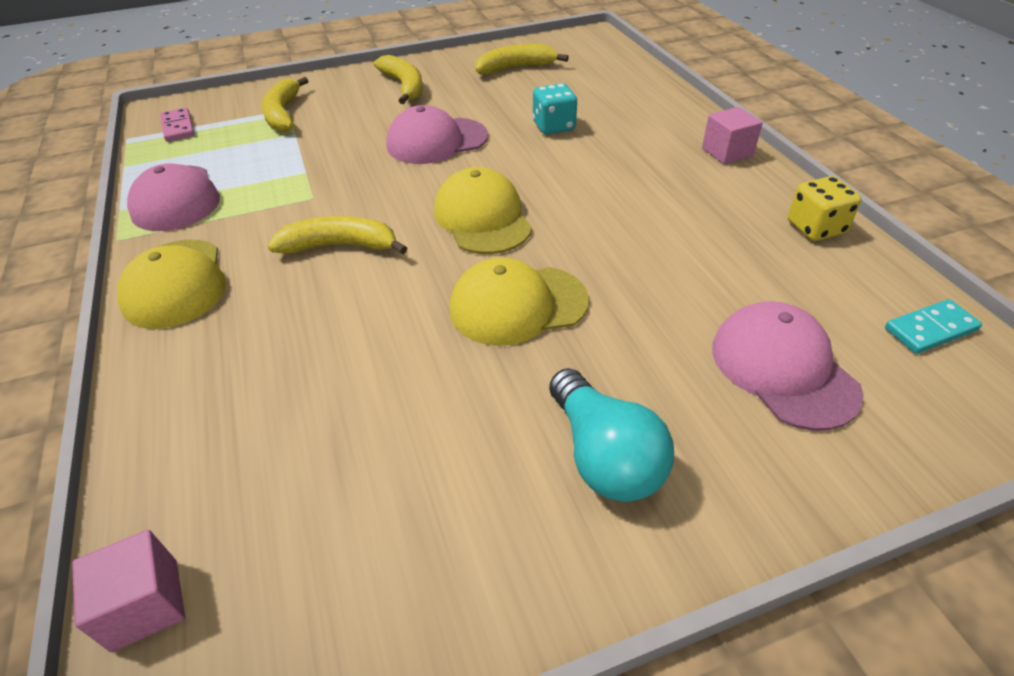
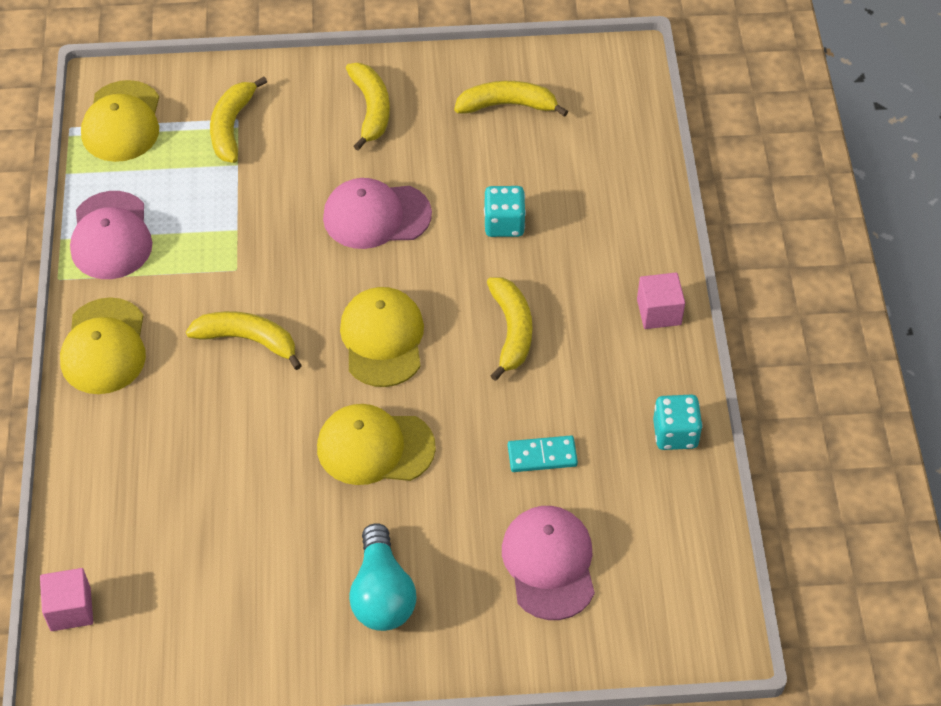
camera: 15 degrees right, 10 degrees up
(178, 127) = (122, 122): pink domino -> yellow cap
(605, 188) = (511, 331): none -> yellow banana
(815, 228) = (675, 434): yellow dice -> turquoise dice
(930, 329) = (689, 562): turquoise domino -> turquoise domino (542, 456)

